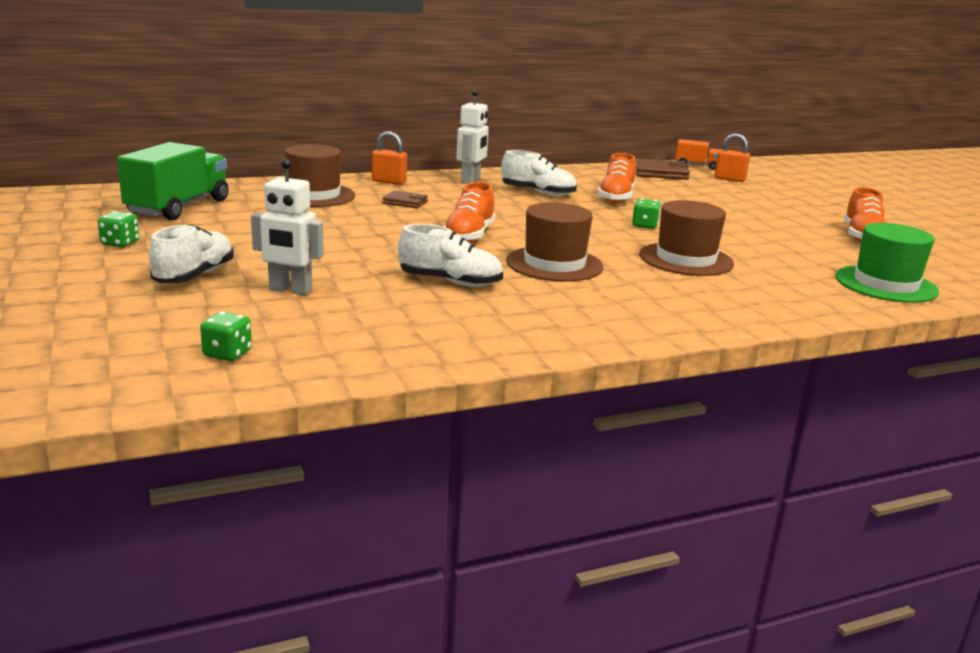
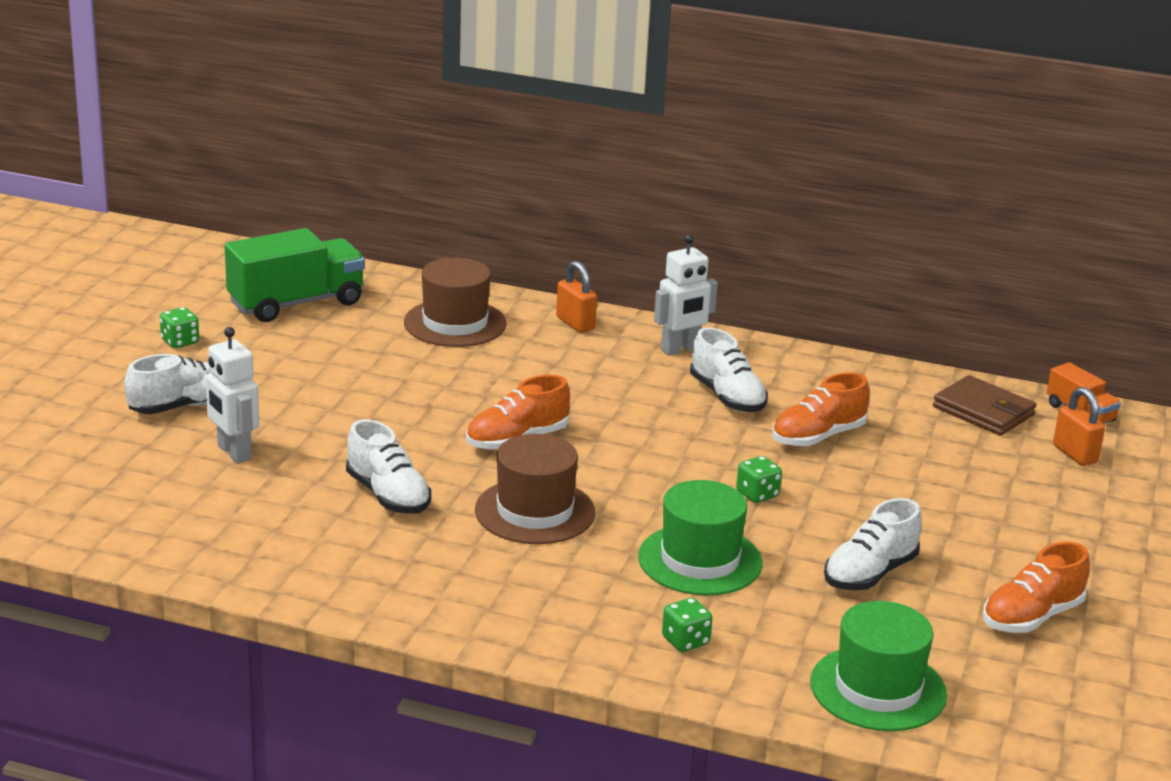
camera: 40 degrees right, 5 degrees up
(227, 354) = (90, 504): green dice -> green dice (685, 641)
(405, 202) = (536, 365): brown wallet -> none
(686, 259) = (700, 560): brown hat -> green hat
(767, 241) = (870, 574): none -> white shoe

